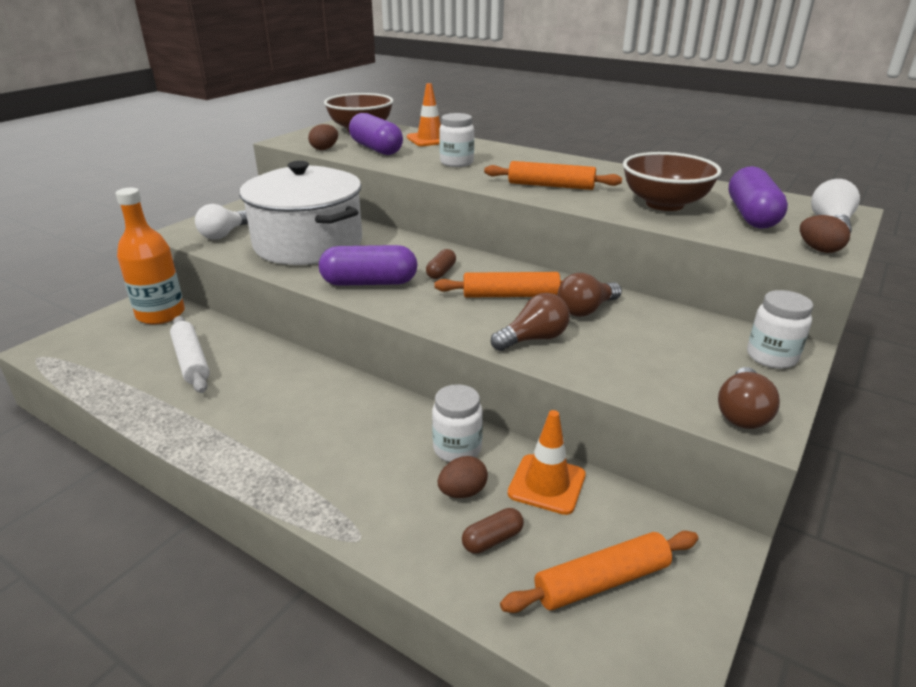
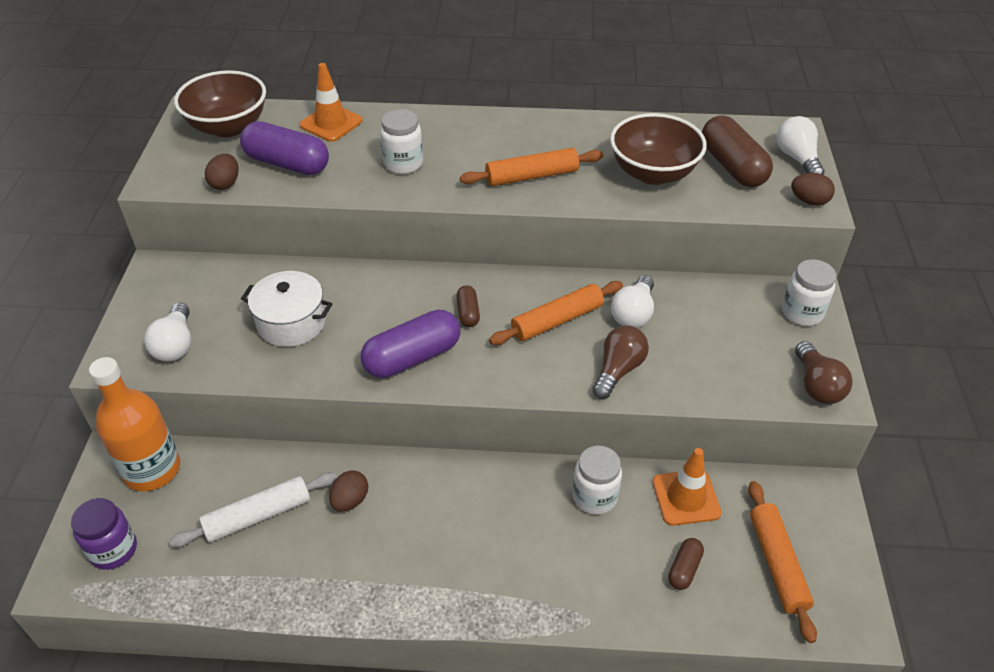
camera: 30 degrees left, 15 degrees up
(87, 345) = (113, 550): none -> purple jar
(191, 361) = (258, 515): white rolling pin -> white rolling pin turned 60 degrees counterclockwise
(308, 244) = (291, 323): white pot -> white pot, size x0.53
(462, 492) = (631, 537): brown egg -> brown egg (350, 500)
(586, 310) = (633, 313): brown light bulb -> white light bulb
(601, 581) = (777, 564): orange rolling pin -> orange rolling pin turned 45 degrees counterclockwise
(751, 215) = (732, 166): purple capsule -> brown capsule

